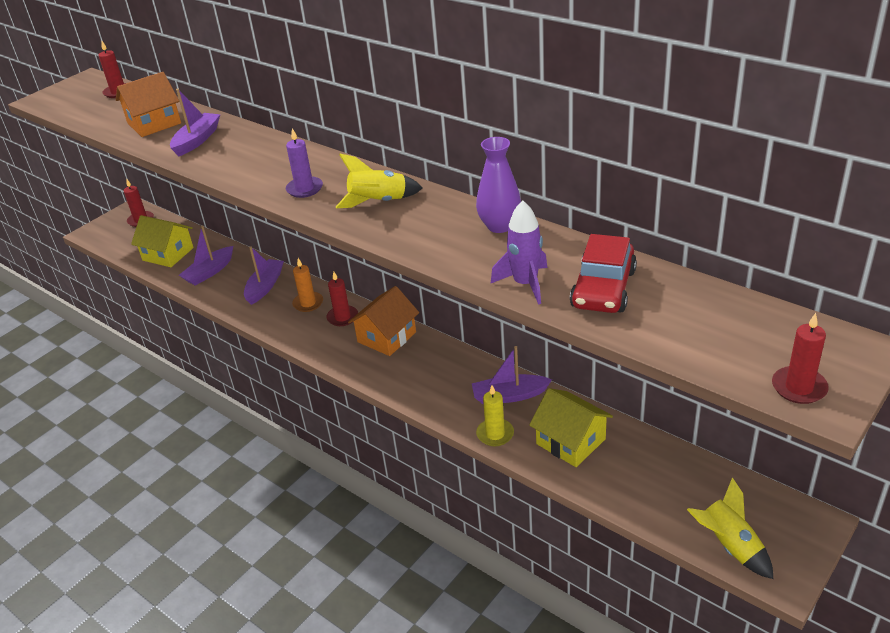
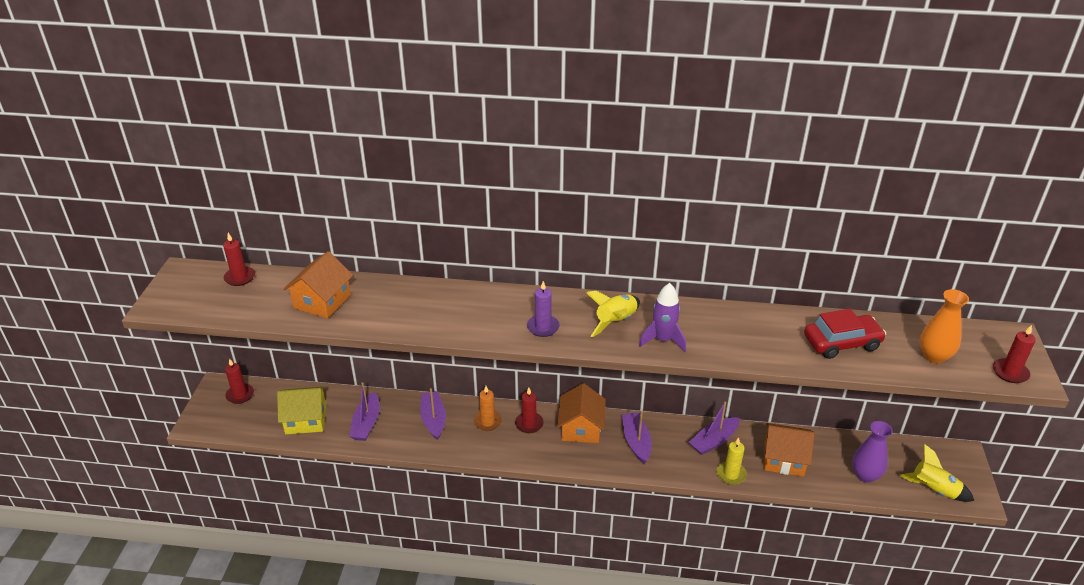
camera: 35 degrees left, 0 degrees up
(197, 140) = (388, 307): purple boat -> purple boat (636, 442)
(499, 226) = (725, 315): purple vase -> purple vase (865, 475)
(525, 284) = (791, 356): purple rocket -> purple rocket (663, 340)
(570, 441) = (783, 459): yellow house -> orange house
(603, 289) = (841, 343): red car -> red car turned 90 degrees counterclockwise
(709, 337) = (934, 356): none -> orange vase

